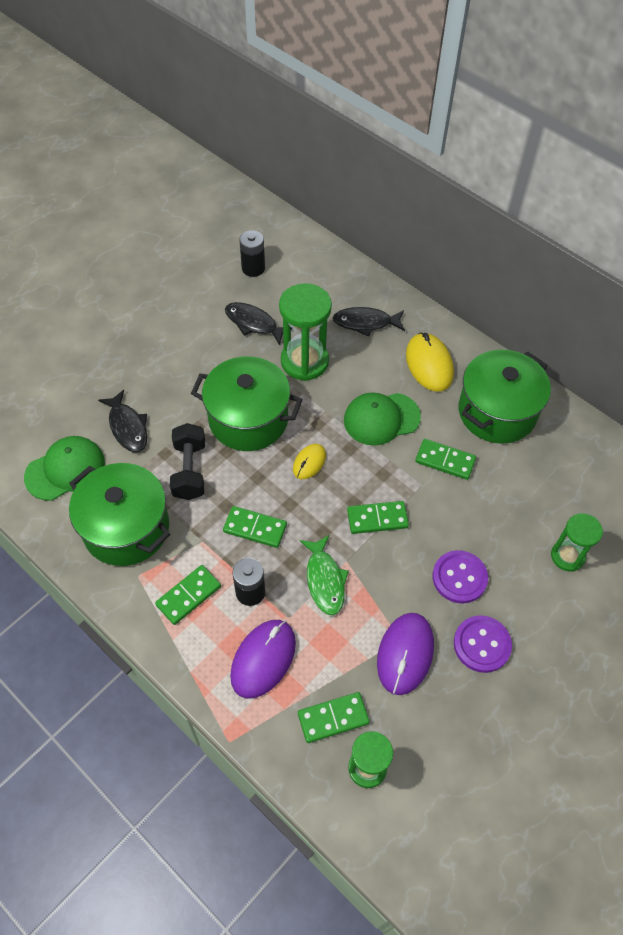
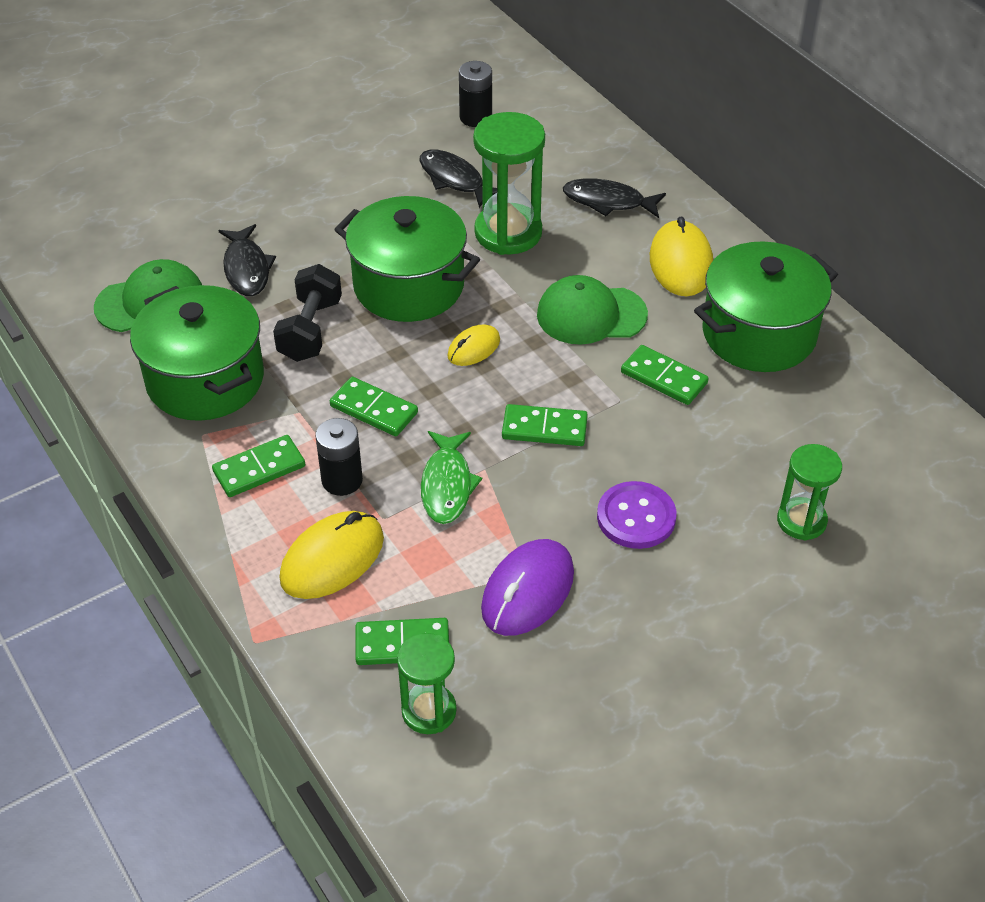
camera: 15 degrees right, 10 degrees down
(263, 659) = (332, 559): purple mouse -> yellow mouse
(482, 644) = (640, 601): purple button -> none

